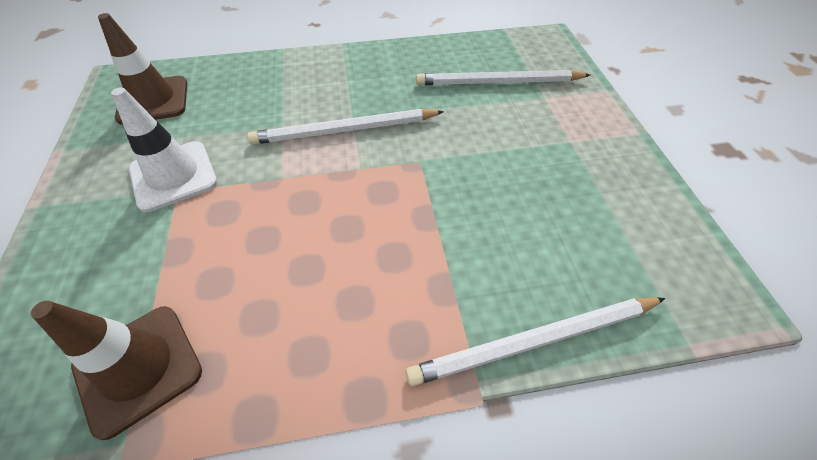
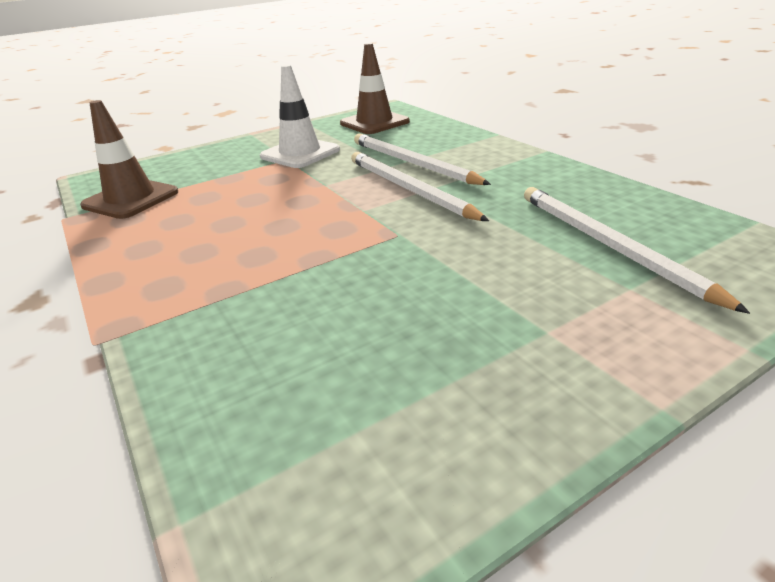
camera: 70 degrees right, 20 degrees down
(534, 341) = (167, 363): white pencil -> white pencil (412, 163)

